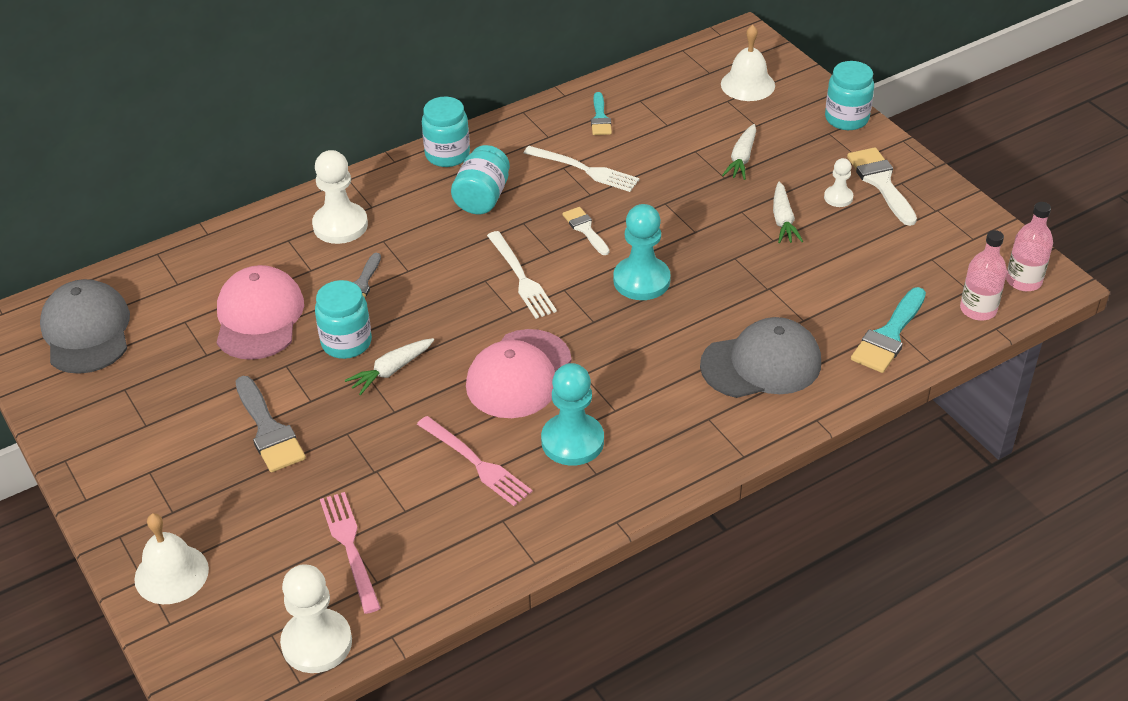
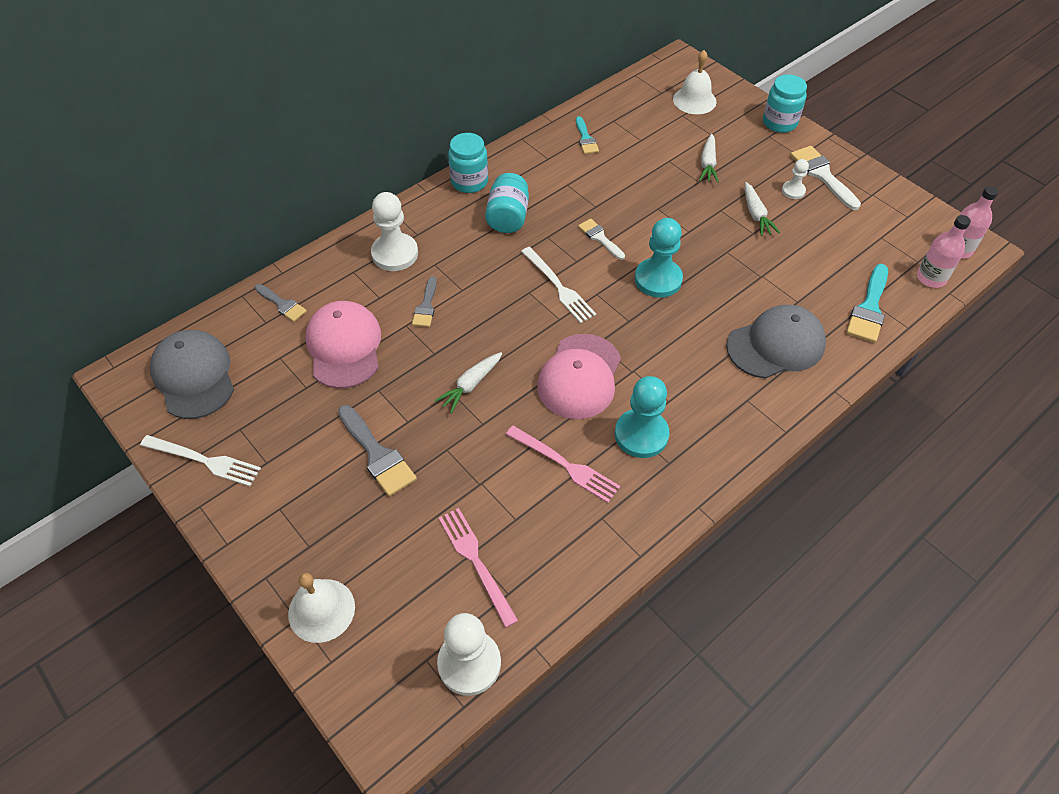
camera: 10 degrees left, 10 degrees up
(200, 267) = (282, 304): none -> grey brush
(346, 343) = (426, 363): turquoise jar -> none
(585, 170) = (585, 185): white fork -> white fork (204, 461)

